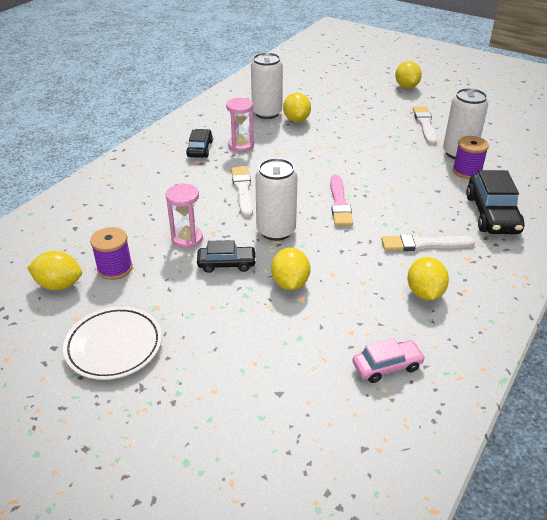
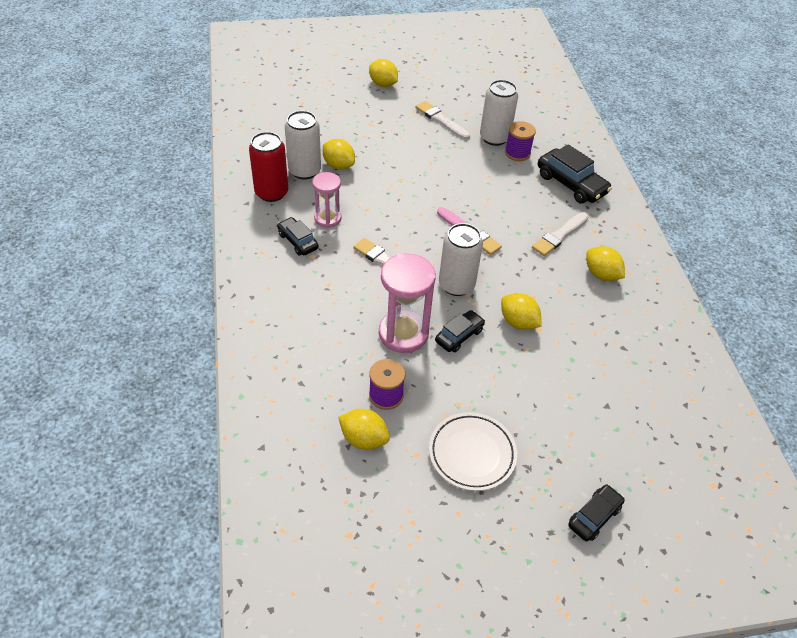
camera: 45 degrees left, 10 degrees up
(59, 285) = (364, 439): yellow lemon -> yellow lemon turned 60 degrees clockwise
(136, 467) = (594, 516): none -> black car
(187, 238) = (403, 333): pink hourglass -> pink hourglass, size x1.63
(225, 115) = (271, 193): none -> red can
(387, 366) = (639, 343): pink car -> none

